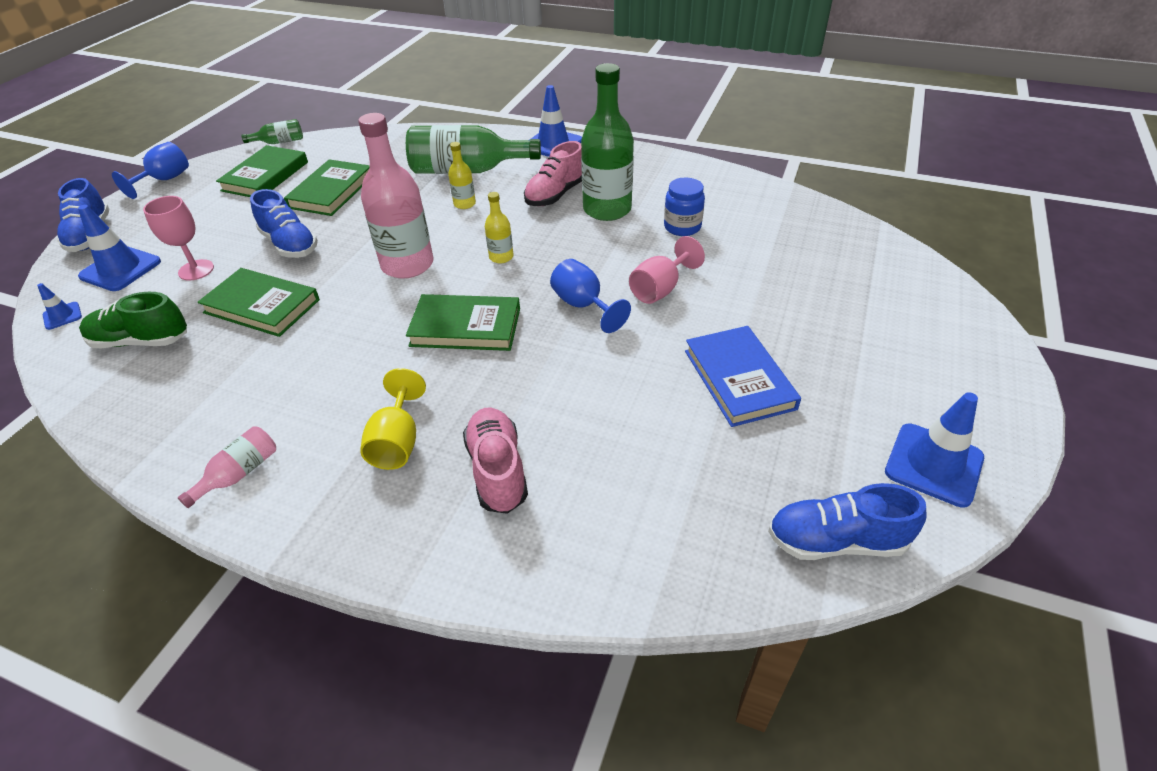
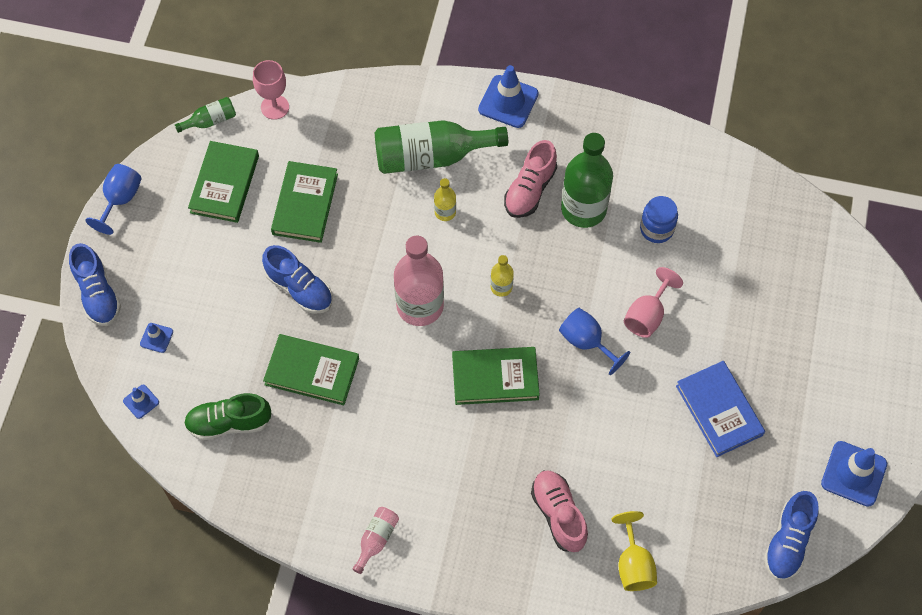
camera: 10 degrees left, 20 degrees up
(120, 269) = (156, 338): blue traffic cone -> blue traffic cone, size x0.51
(196, 270) = (228, 332): pink goblet -> pink goblet (275, 107)
(397, 442) = (479, 499): yellow goblet -> yellow goblet (633, 564)
(836, 541) = (788, 542): blue shoe -> blue shoe turned 60 degrees counterclockwise

